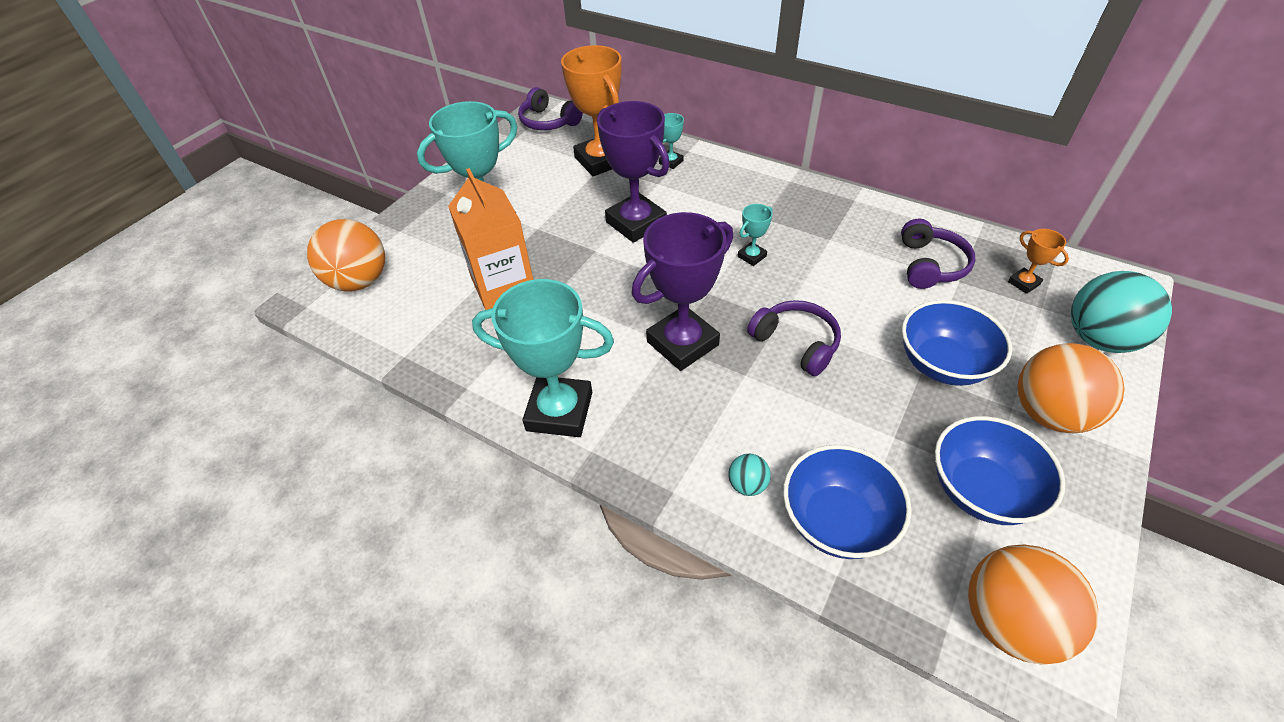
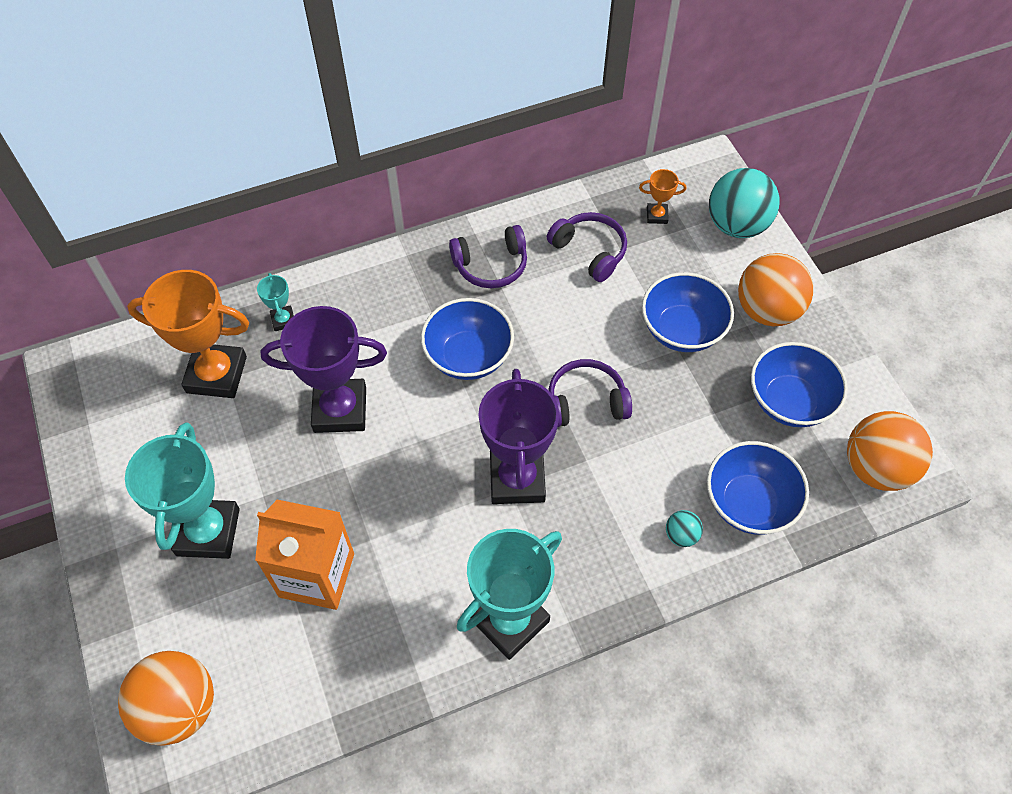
camera: 55 degrees left, 10 degrees up
(548, 121) = (95, 375): purple headphones -> purple headphones (491, 265)
(752, 256) = (468, 356): turquoise trophy -> blue bowl

